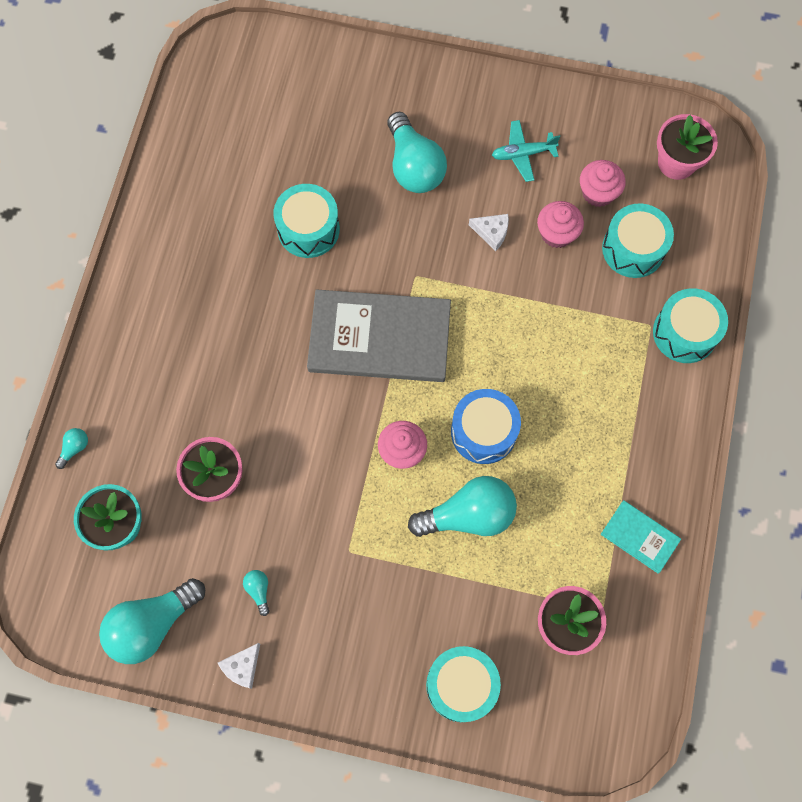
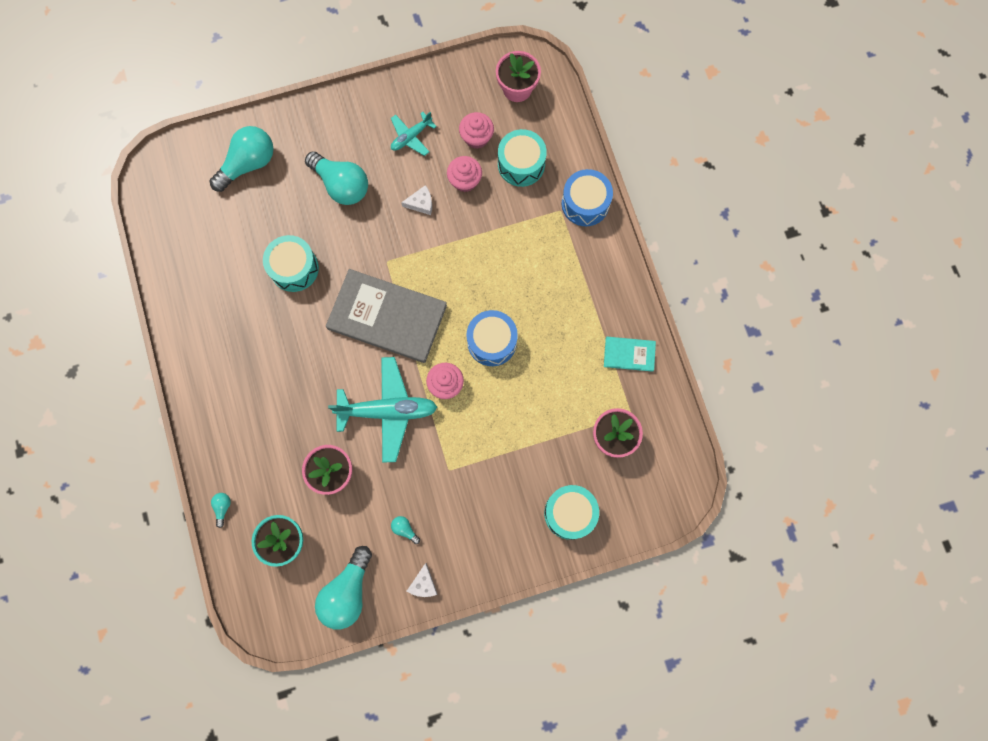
camera: 30 degrees left, 5 degrees up
(319, 444) = (387, 411): none -> turquoise plane
(379, 338) = (387, 317): grey book -> grey book turned 45 degrees clockwise
(468, 515) = (513, 402): turquoise light bulb -> turquoise light bulb (248, 164)
(684, 333) = (585, 203): turquoise drum -> blue drum

